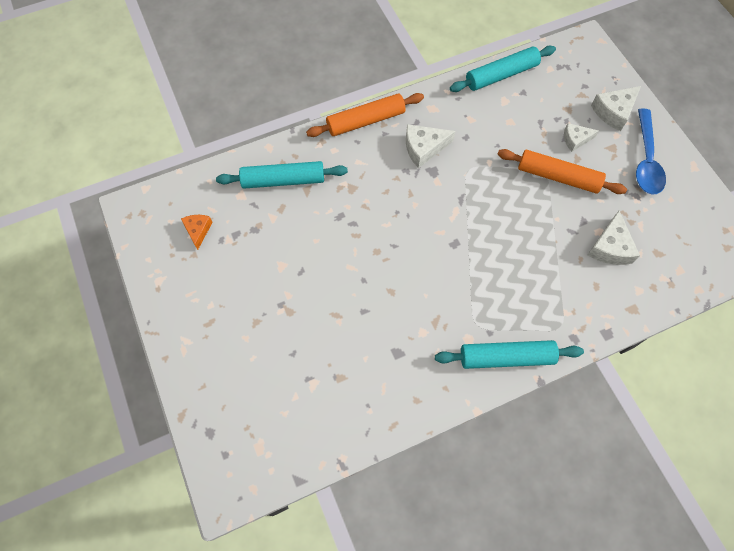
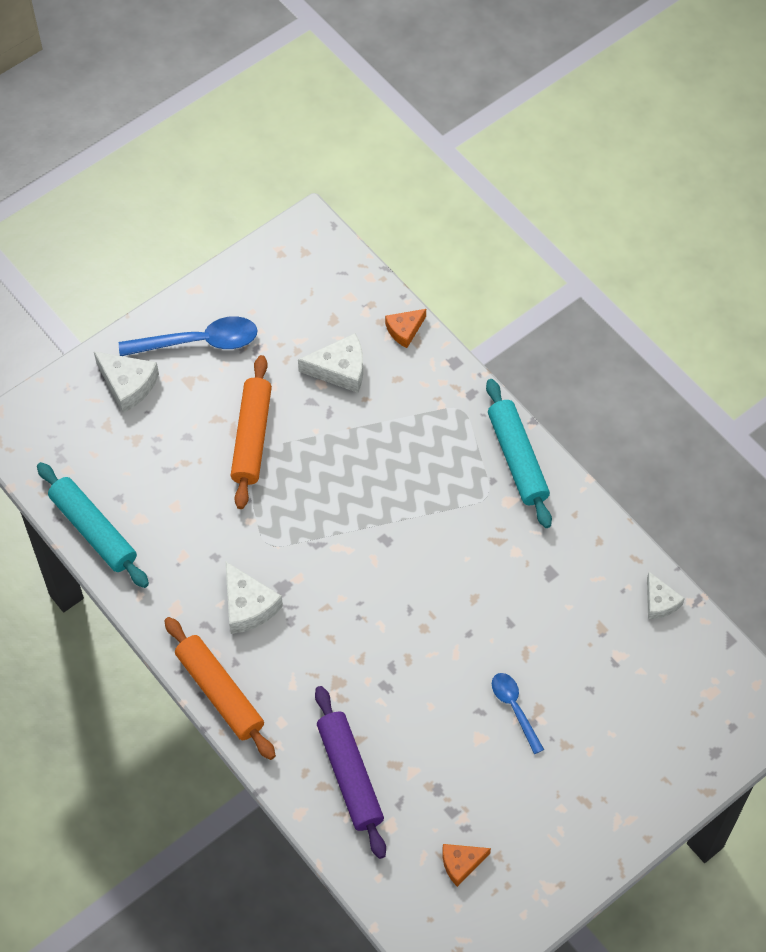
camera: 105 degrees left, 5 degrees down
(283, 180) = (349, 775): turquoise rolling pin -> purple rolling pin
(295, 295) = (514, 708): none -> blue spoon
(575, 139) = (186, 424): white cheese -> white cheese (660, 602)
(643, 303) = (404, 330): none -> orange cheese

